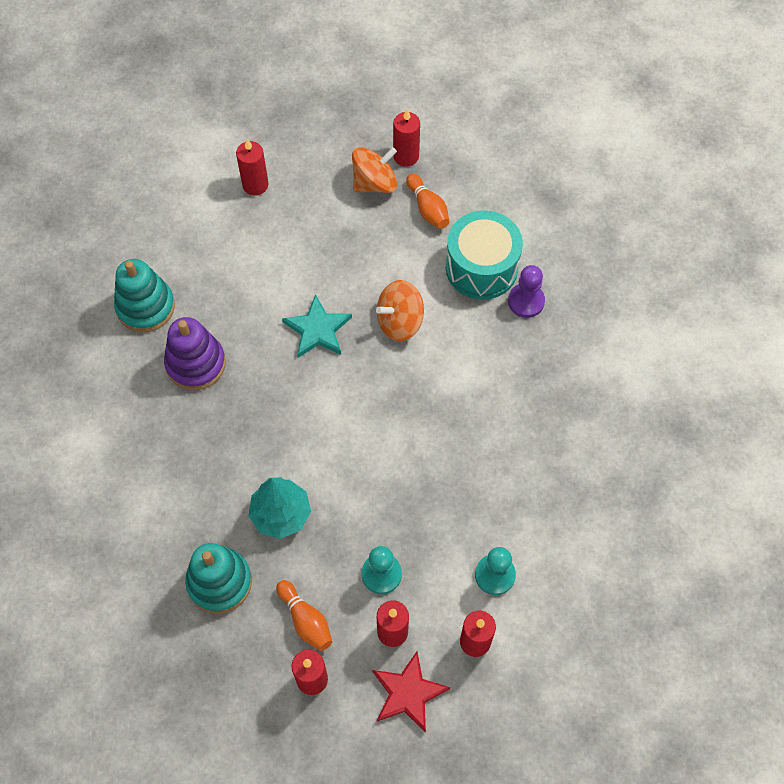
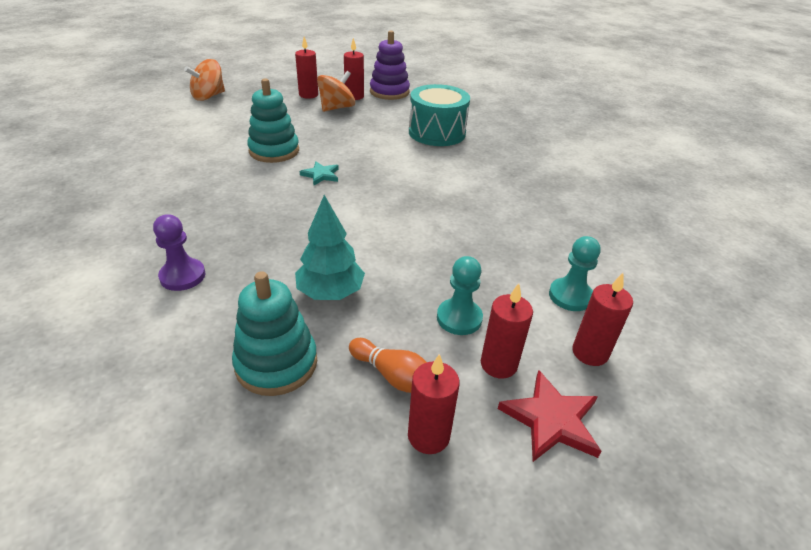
camera: 20 degrees left, 25 degrees down
(145, 307) = (155, 182): turquoise stacking toy -> turquoise stacking toy (274, 151)
(196, 363) = (211, 207): purple stacking toy -> purple stacking toy (389, 92)
(255, 185) = (243, 117): red candle -> red candle (308, 95)
(318, 330) = (321, 175): turquoise star -> turquoise star, size x0.64
(400, 322) = (389, 163): orange spinning top -> orange spinning top (209, 96)
(428, 208) = (382, 114): orange bowling pin -> none
(526, 301) = (480, 143): purple pawn -> purple pawn (182, 276)

